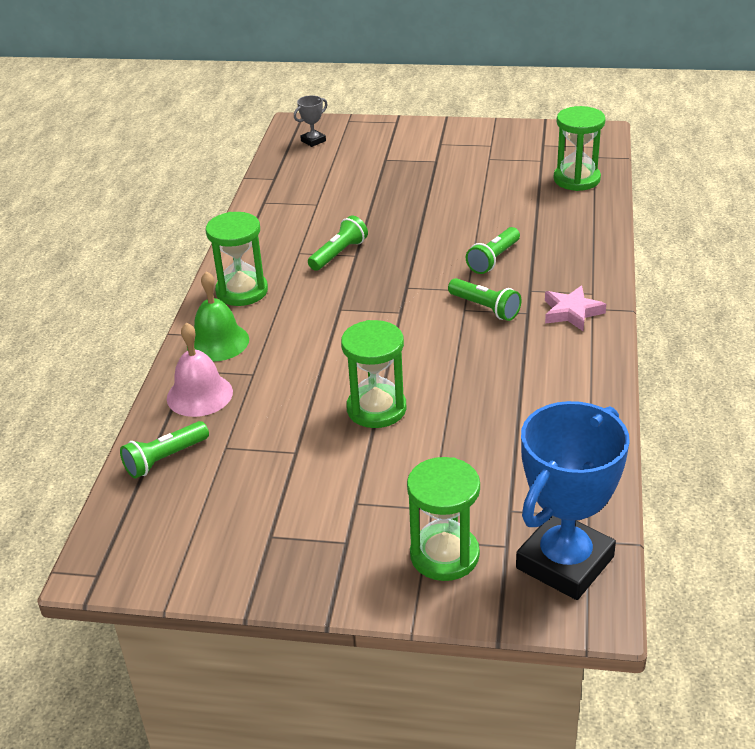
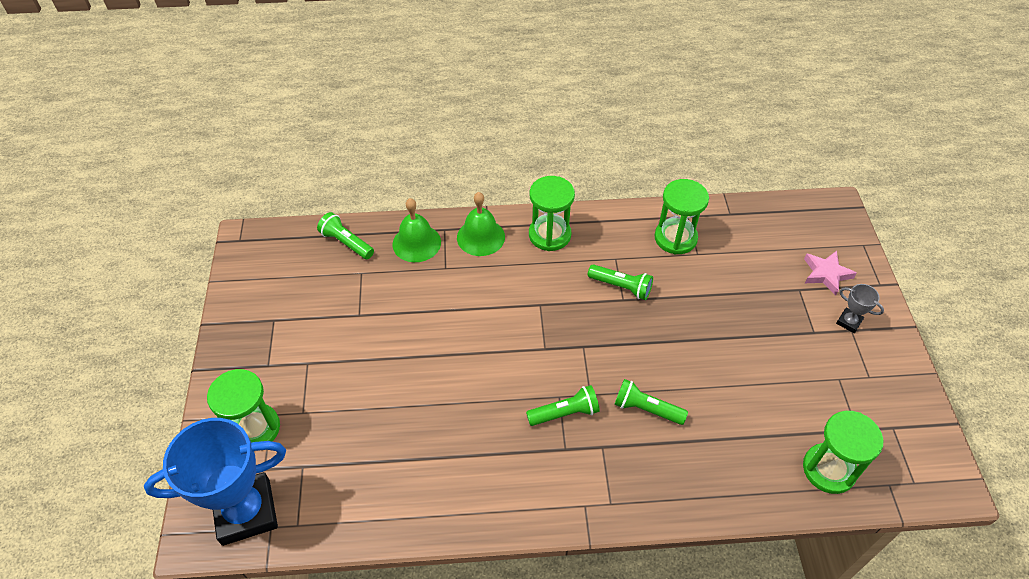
camera: 75 degrees right, 15 degrees up
(199, 395) = (416, 243): pink bell -> green bell
(313, 141) = (810, 226): grey trophy -> grey trophy (849, 322)
(376, 409) = (413, 355): green hourglass -> green hourglass (675, 238)
(485, 308) = (565, 413): green flashlight -> green flashlight turned 135 degrees counterclockwise
(565, 563) = (246, 512): blue trophy -> blue trophy turned 45 degrees counterclockwise
(571, 312) = (573, 487): pink star -> pink star (826, 274)

